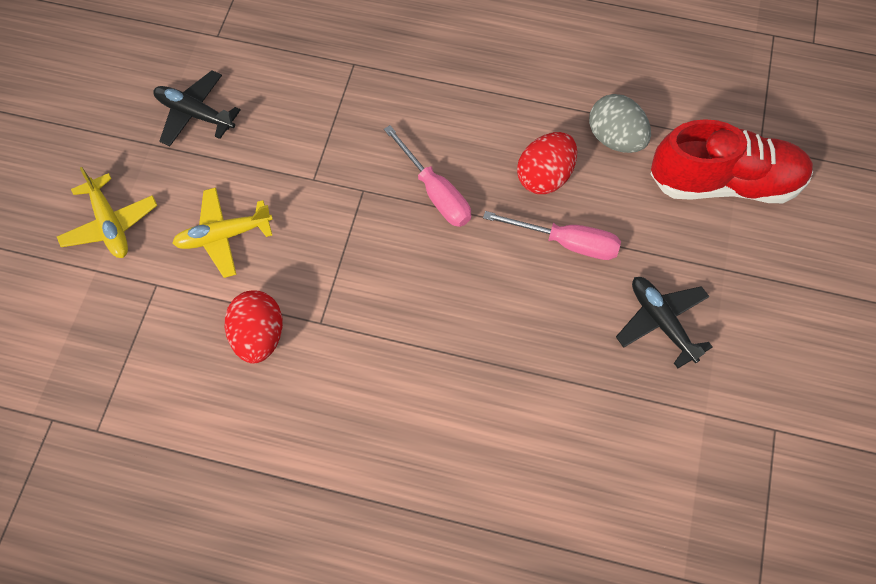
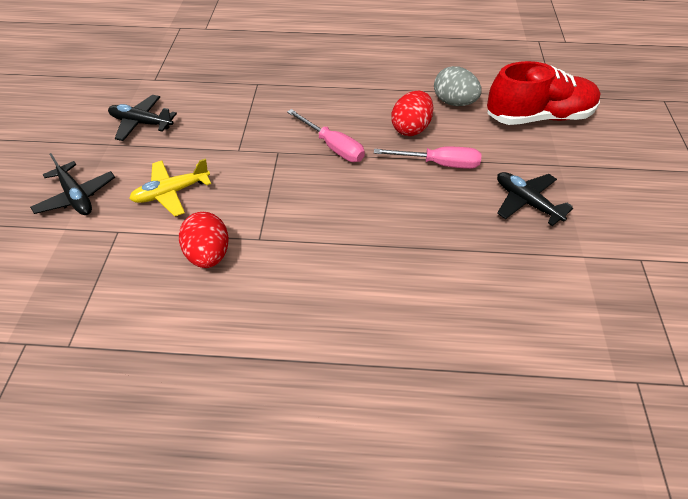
camera: 10 degrees left, 15 degrees down
(110, 224) = (76, 197): yellow plane -> black plane

